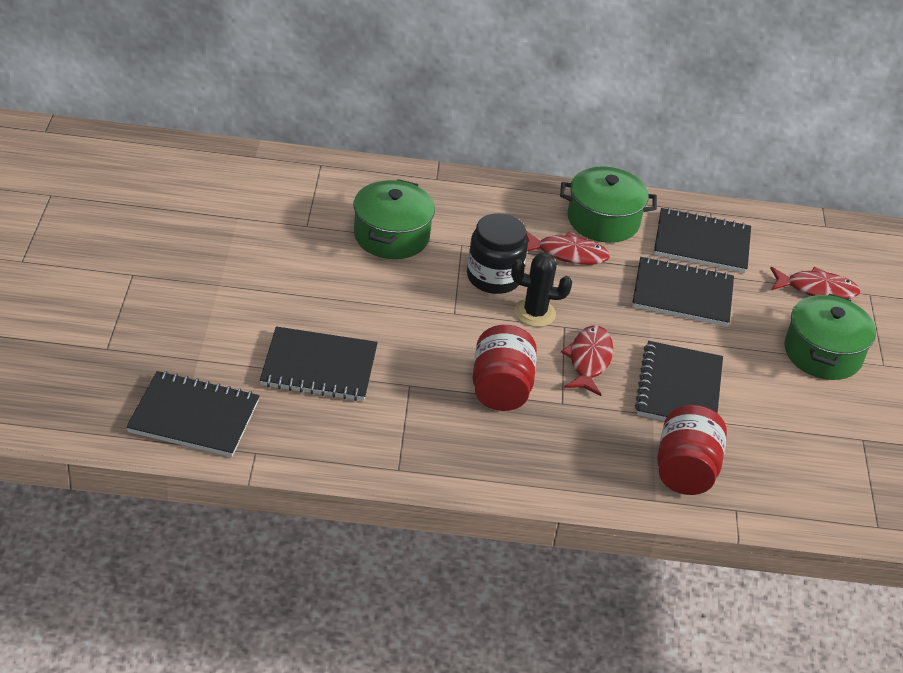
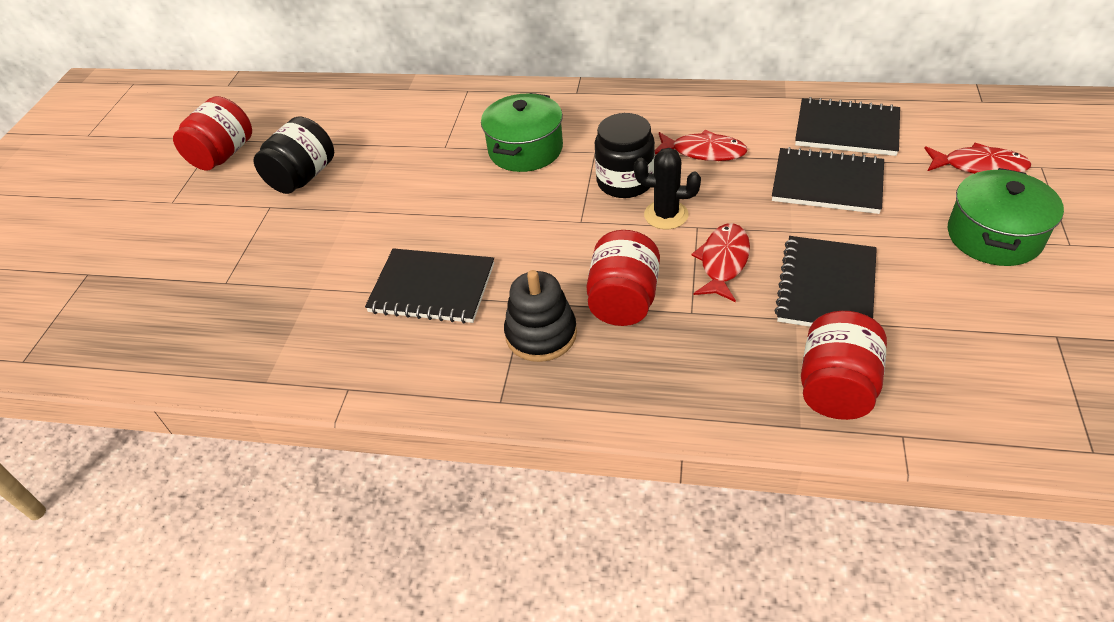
camera: 15 degrees right, 5 degrees up
(65, 213) = (223, 155): none -> red jar
(161, 245) = (303, 177): none -> black jar
(194, 417) = (293, 351): black notebook -> none
(428, 414) = (541, 334): none -> black stacking toy
(603, 220) = (741, 116): green pot -> none

